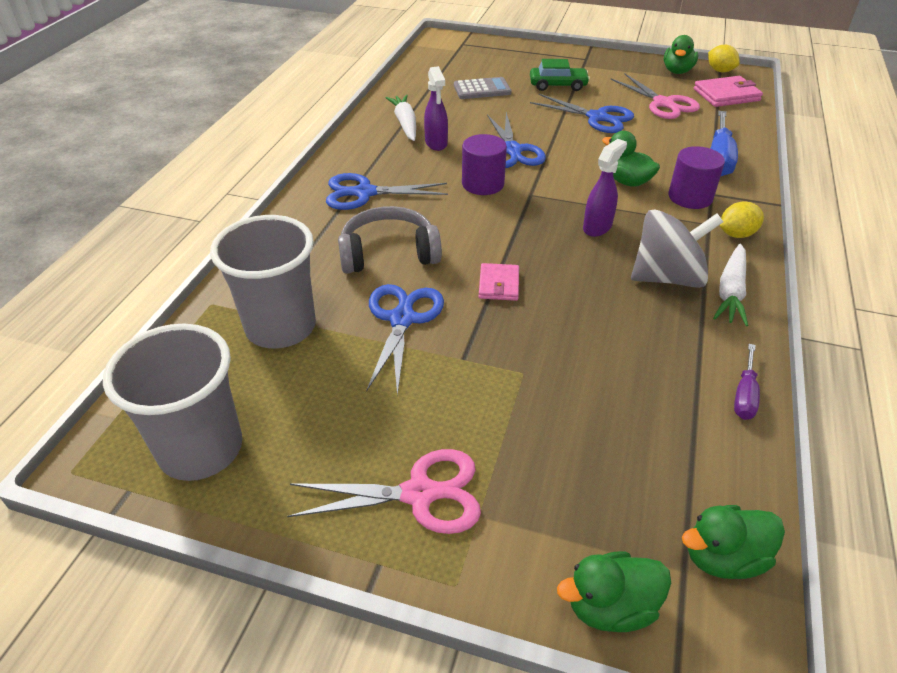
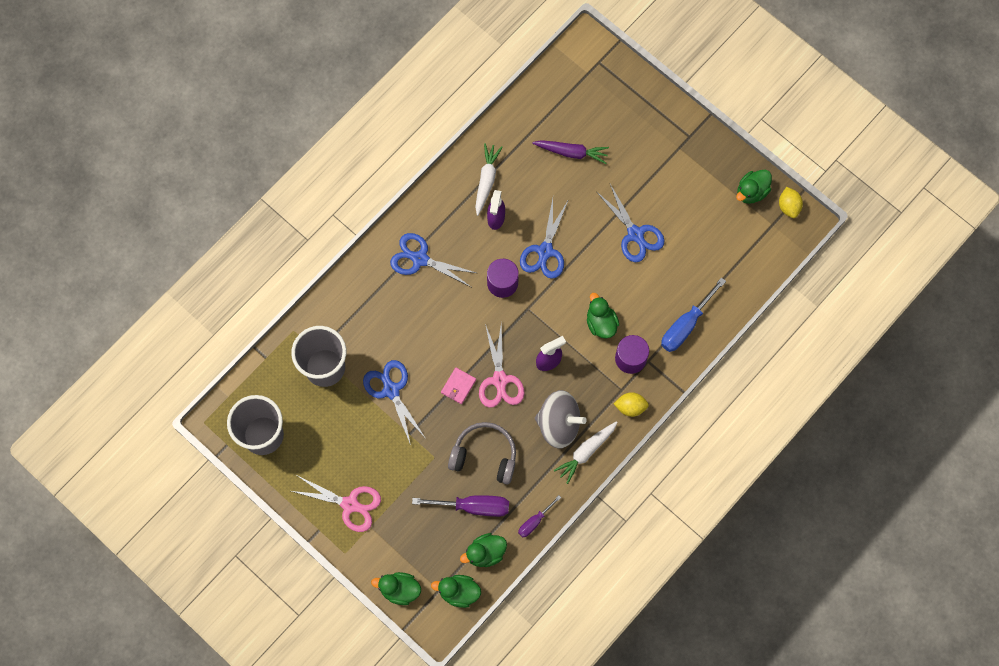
camera: 25 degrees right, 30 degrees up
(388, 253) = (408, 329): grey headphones -> grey headphones (484, 455)
(402, 319) = (391, 390): blue scissors -> blue scissors turned 60 degrees counterclockwise
(482, 89) = (571, 152): grey calculator -> purple carrot
(558, 85) = (636, 172): green car -> none
(634, 412) = (473, 506): none -> purple screwdriver
(663, 103) = (701, 236): pink scissors -> pink scissors (500, 380)
(711, 471) = (485, 553): none -> green duck
(726, 95) = (762, 246): pink wallet -> none

